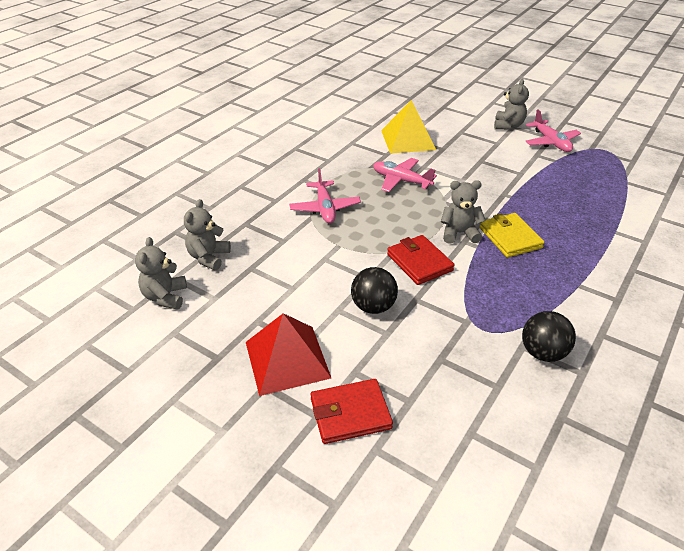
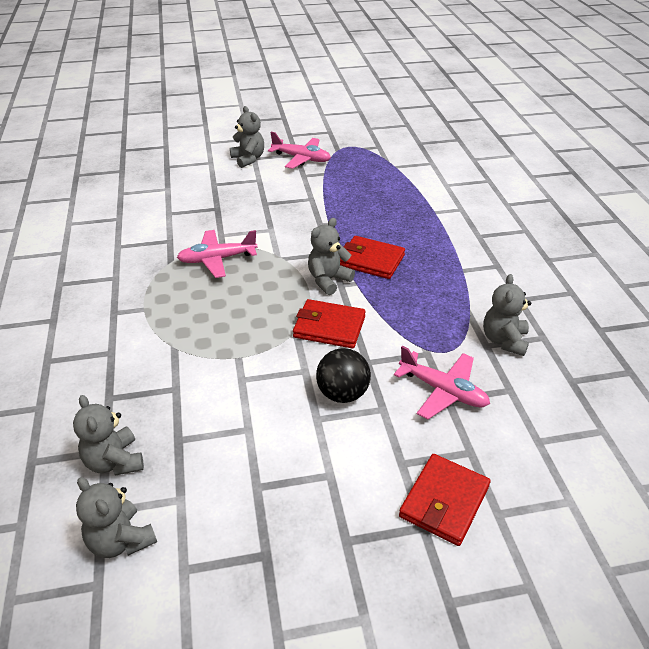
camera: 45 degrees left, 0 degrees up
(287, 359) = (333, 500): red pyramid -> none
(325, 208) = (176, 329): pink plane -> pink plane (443, 391)
(408, 140) = (173, 215): yellow pyramid -> none
(510, 238) = (371, 260): yellow wallet -> red wallet
(542, 353) = (504, 340): black ball -> grey teddy bear

